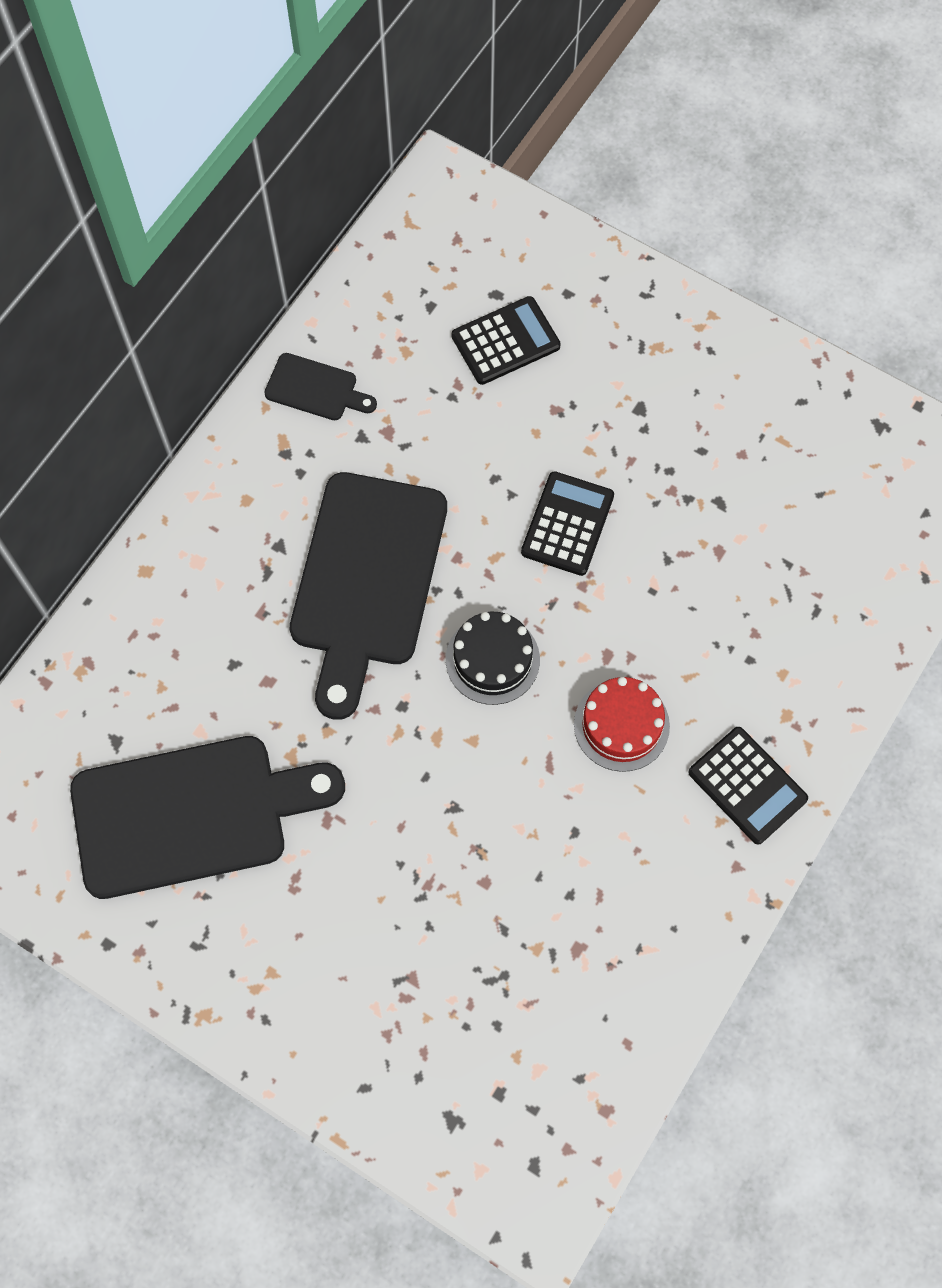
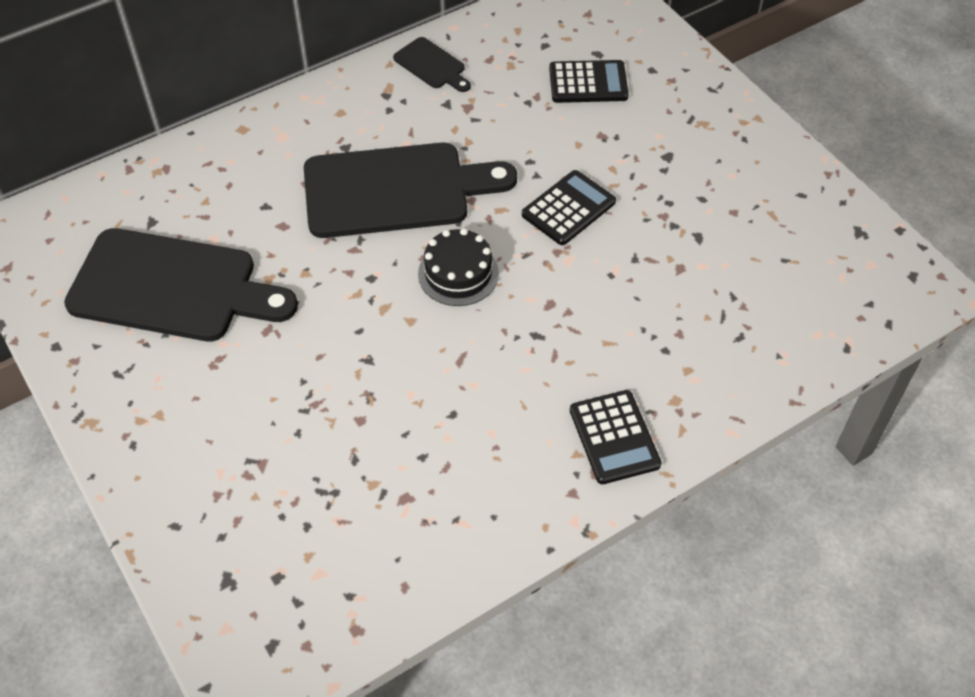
camera: 25 degrees right, 15 degrees down
(367, 580) = (395, 190): black cutting board -> black cutting board turned 135 degrees counterclockwise
(621, 725) = (534, 355): red cake -> none

